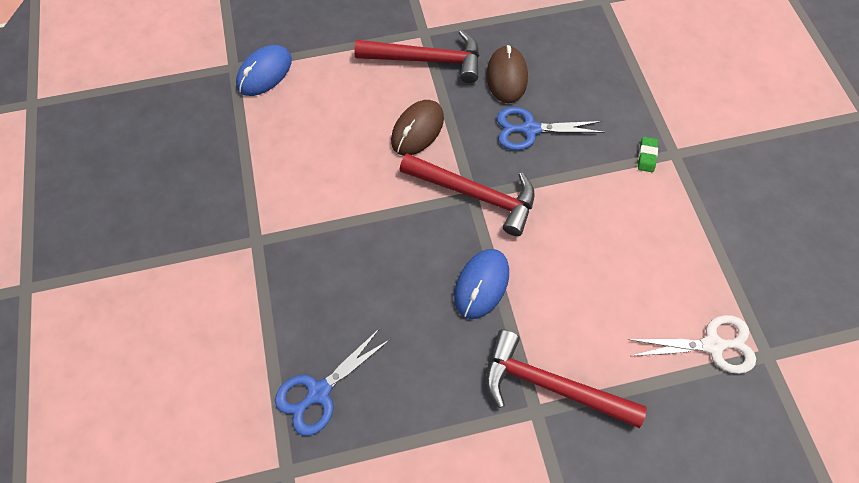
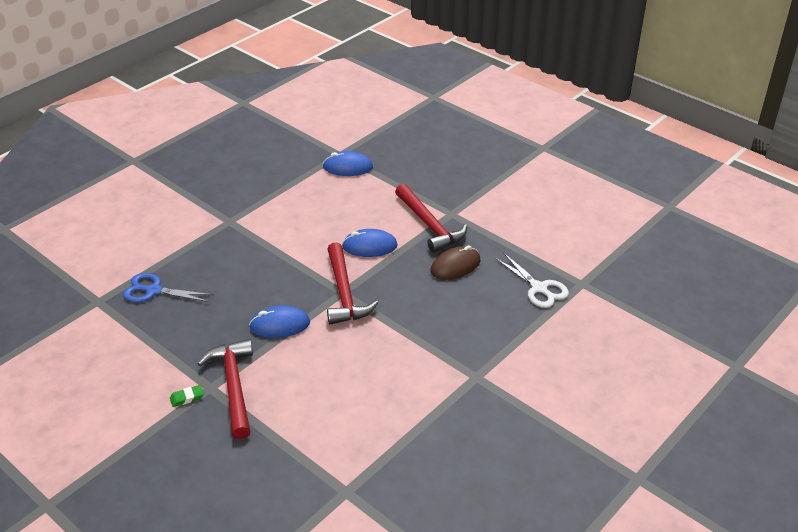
camera: 55 degrees right, 25 degrees down
(417, 129) = (369, 246): brown mouse -> blue mouse
(530, 129) = (422, 295): blue scissors -> none
(646, 156) = (458, 362): green eraser -> green eraser (187, 398)
(712, 345) = (329, 457): white scissors -> white scissors (539, 288)

